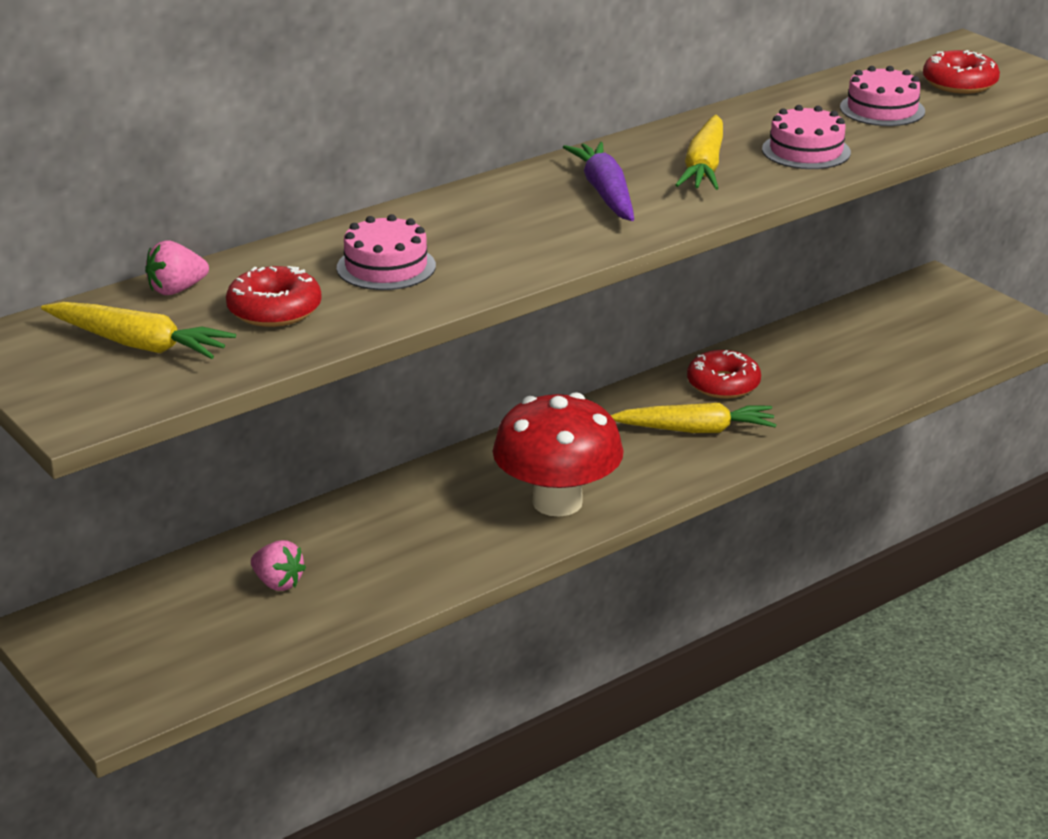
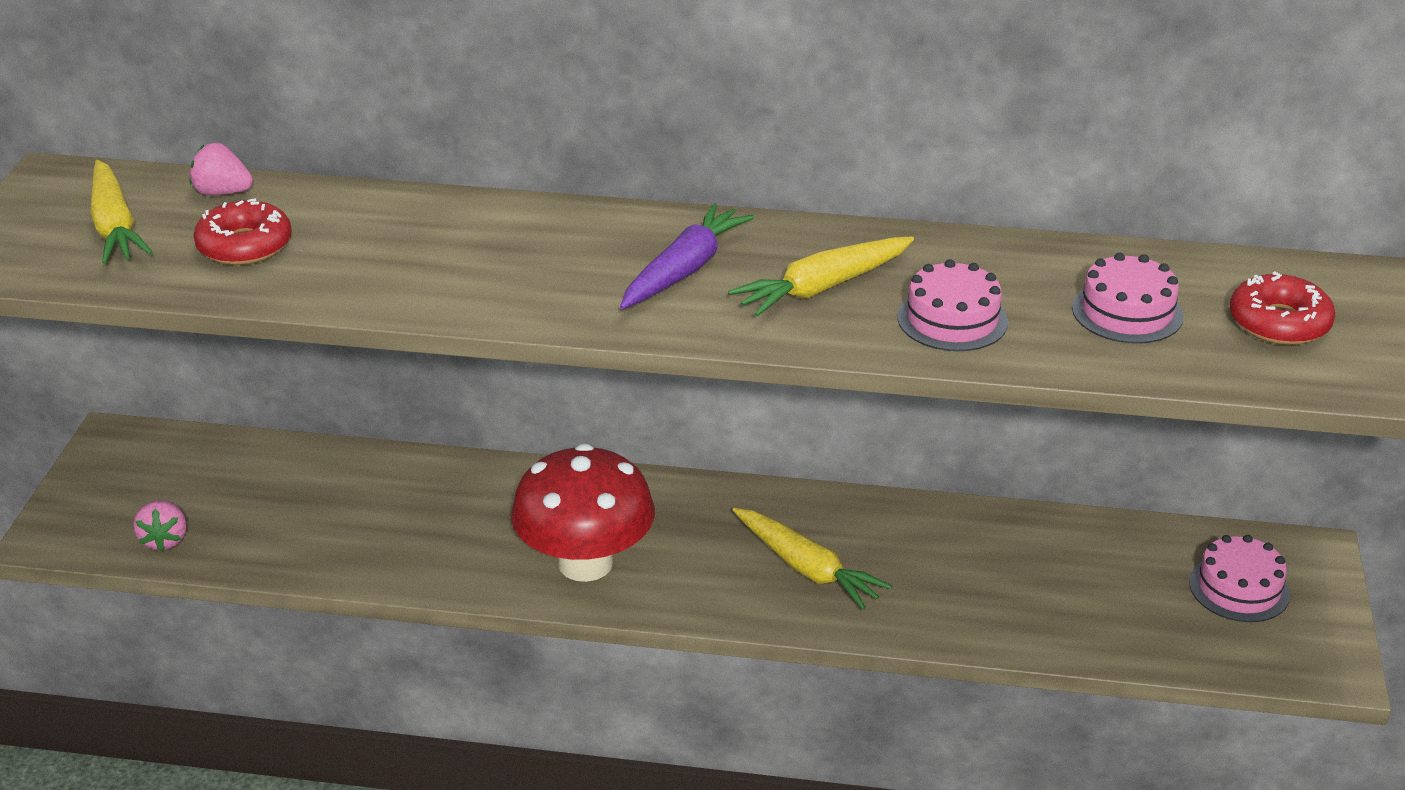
camera: 45 degrees right, 5 degrees up
(278, 583) = (292, 500): pink strawberry -> pink strawberry (164, 540)
(386, 267) = (386, 250): pink cake -> pink cake (1239, 588)
(723, 384) = (906, 539): red donut -> none

